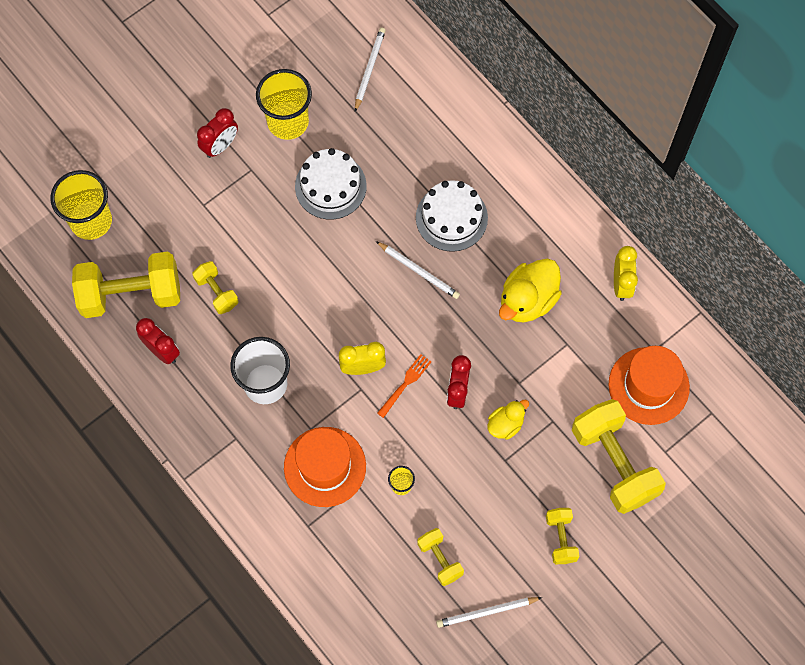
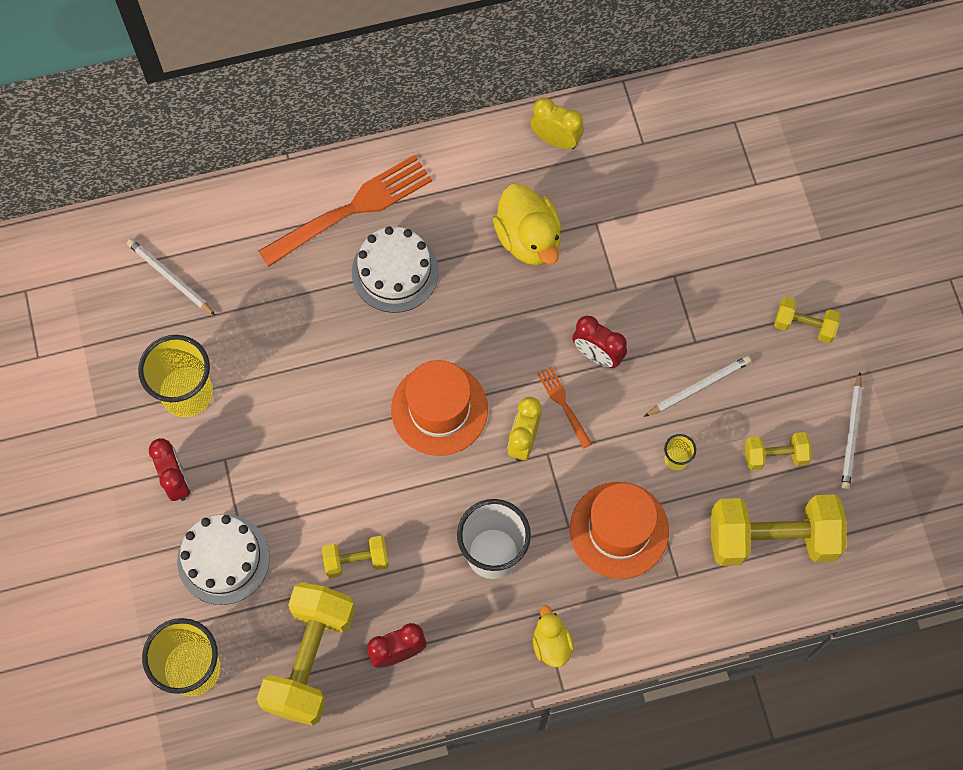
camera: 65 degrees left, 0 degrees up
(330, 186) = (291, 381): white cake -> white cake (223, 559)
(419, 271) = (440, 333): white pencil -> white pencil (698, 387)
(486, 165) = (352, 209): none -> orange fork
(505, 424) = (656, 323): yellow duck -> yellow duck (551, 643)
(614, 463) = (746, 237): yellow dumbbell -> yellow dumbbell (772, 538)
(648, 386) = (679, 166): orange hat -> orange hat (439, 409)

